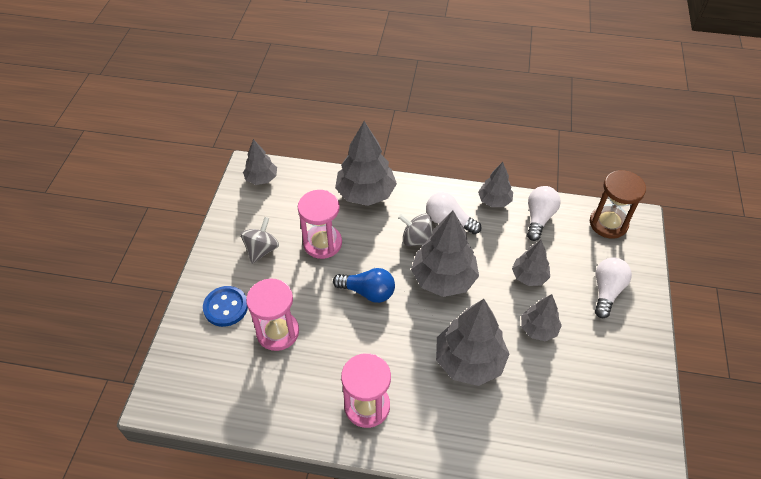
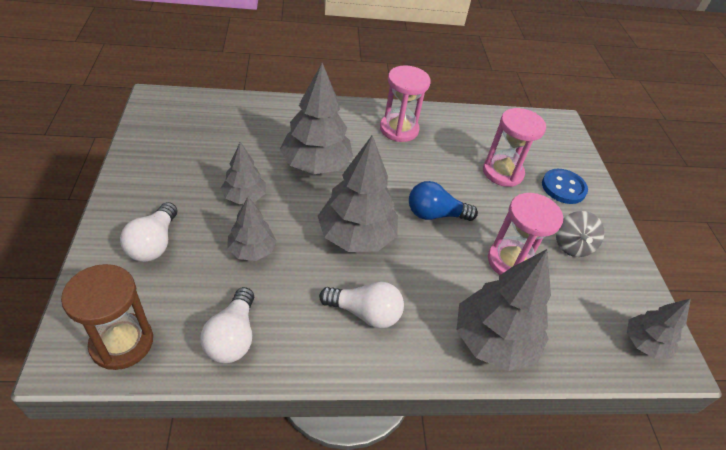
camera: 160 degrees right, 5 degrees down
(416, 239) = (401, 280): grey spinning top -> none
(494, 201) = (302, 358): grey tree -> none

